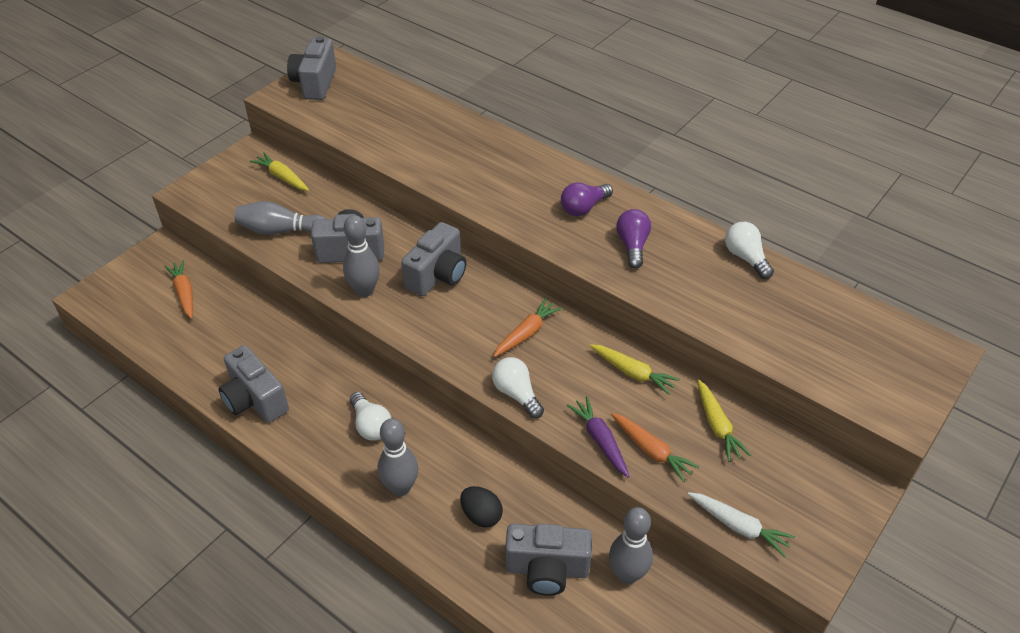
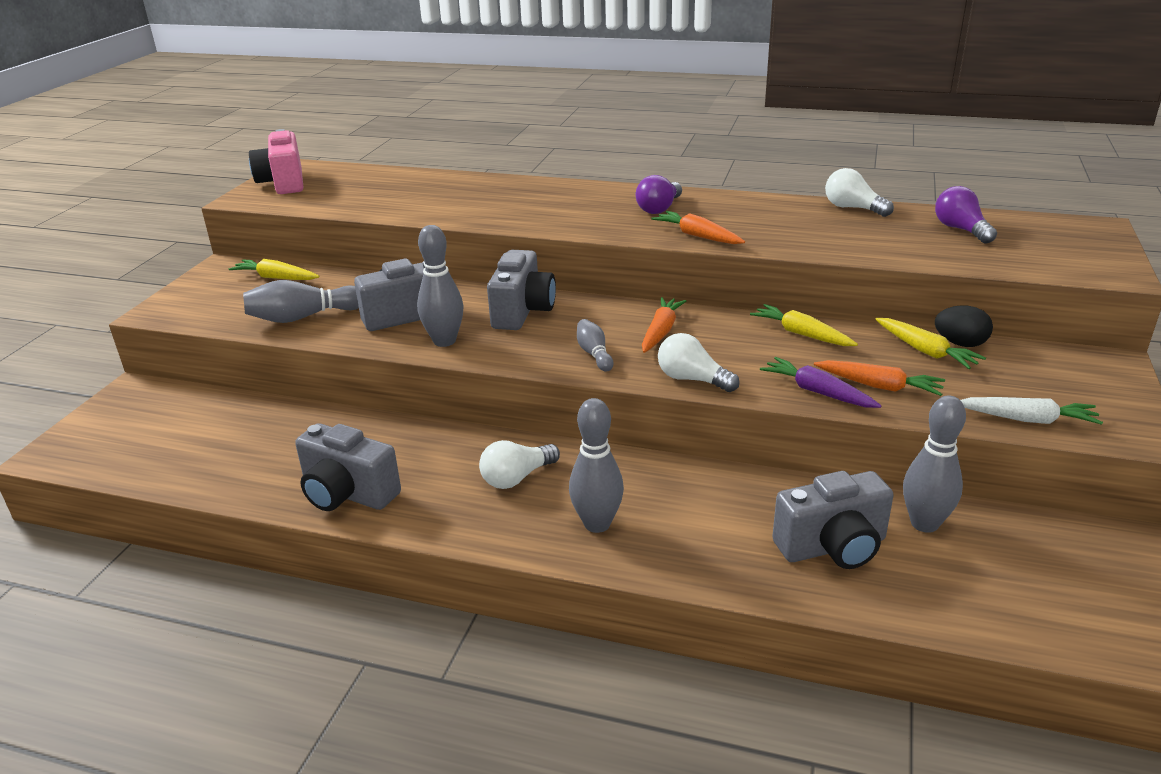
camera: 20 degrees left, 15 degrees down
(184, 293) = (189, 421): orange carrot -> orange carrot (697, 236)
(315, 83) = (283, 183): grey camera -> pink camera
(371, 425) = (517, 478): white light bulb -> white light bulb turned 105 degrees clockwise
(462, 341) = (594, 354): none -> grey bowling pin
(481, 515) = (715, 521): black egg -> black egg (960, 343)
(632, 246) = (735, 222): purple light bulb -> purple light bulb (961, 230)
(633, 373) = (801, 334): yellow carrot -> yellow carrot turned 150 degrees counterclockwise

